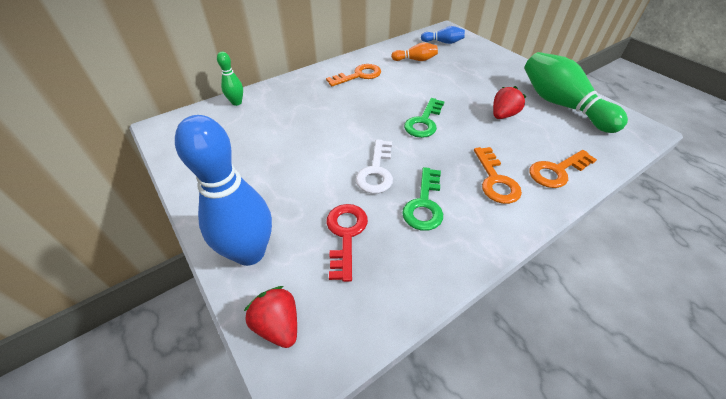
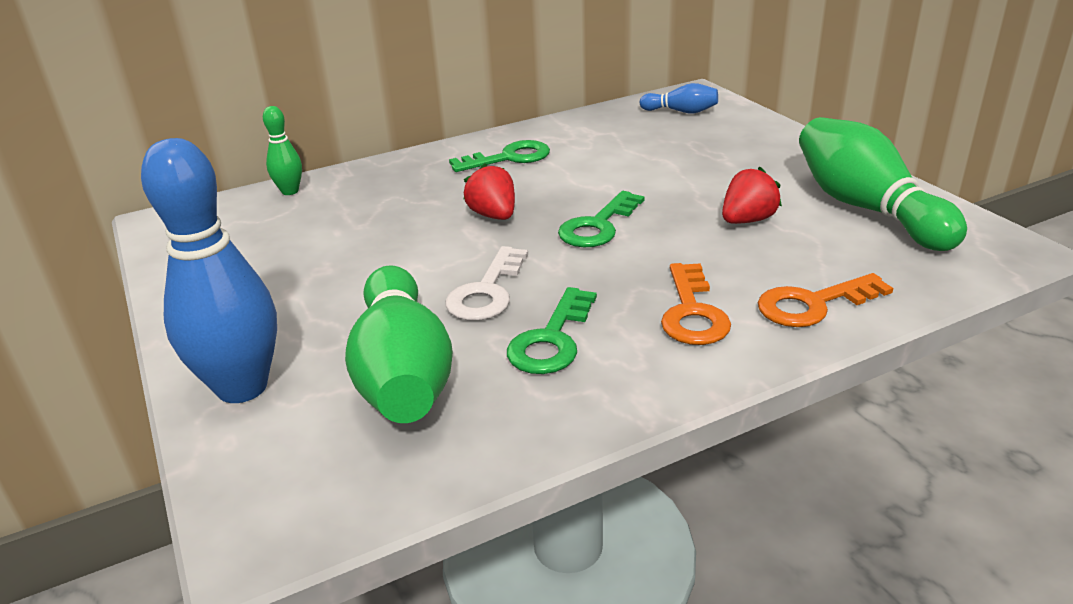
camera: 10 degrees right, 15 degrees down
(278, 325) = (253, 480): red strawberry -> red strawberry (493, 215)
(345, 235) = (403, 373): red key -> green bowling pin
(358, 75) = (508, 158): orange key -> green key
(415, 60) = (619, 137): orange bowling pin -> none

